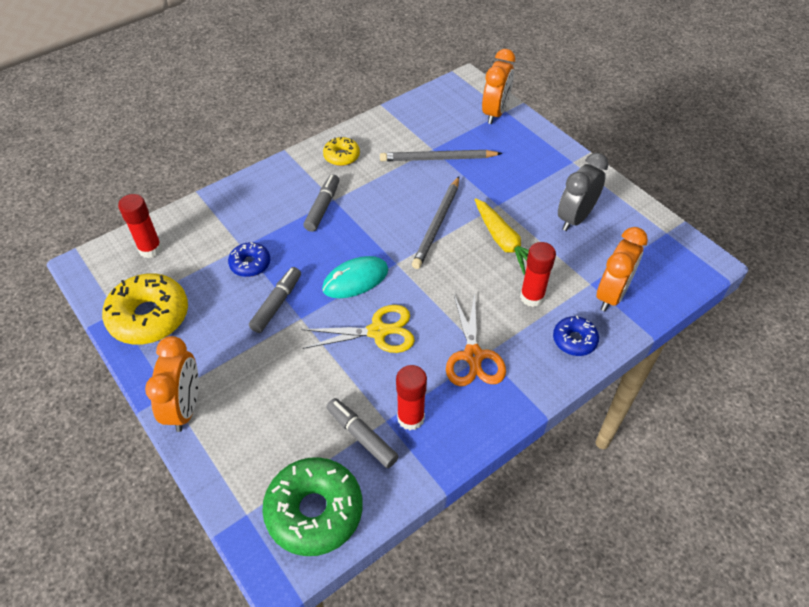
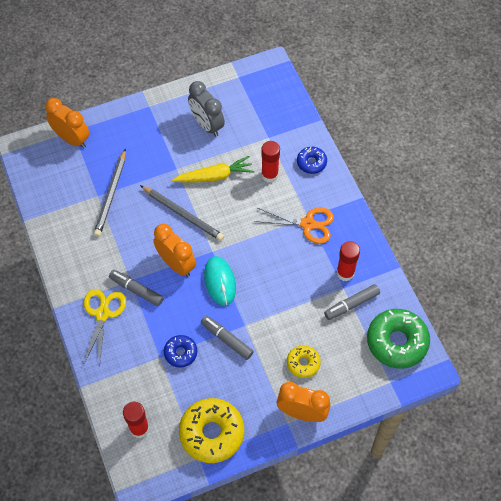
camera: 75 degrees left, 10 degrees up
(341, 156) = (80, 264): yellow donut -> yellow donut (303, 363)
(378, 331) = (271, 276): yellow scissors -> yellow scissors (102, 314)
(611, 294) = (281, 129): orange clock -> orange clock (176, 264)

